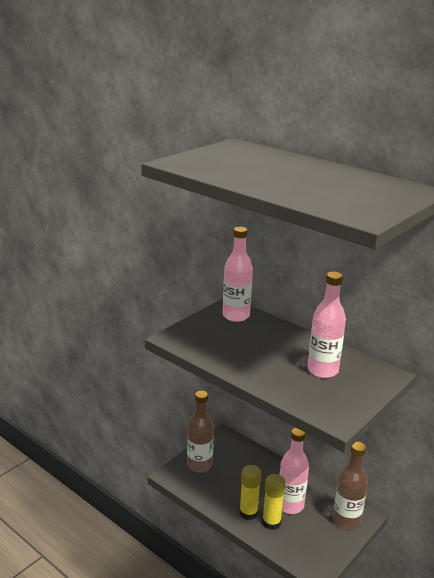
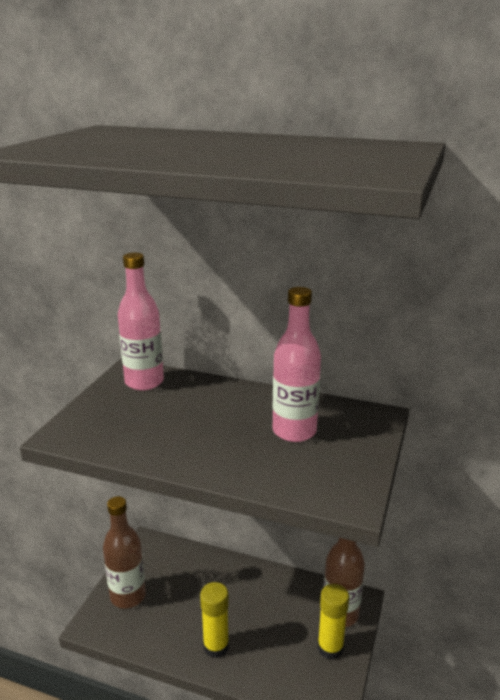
camera: 20 degrees left, 0 degrees up
(271, 522) = (250, 650): yellow glue stick -> yellow glue stick (330, 648)
(290, 505) = (265, 616): pink bottle -> none

